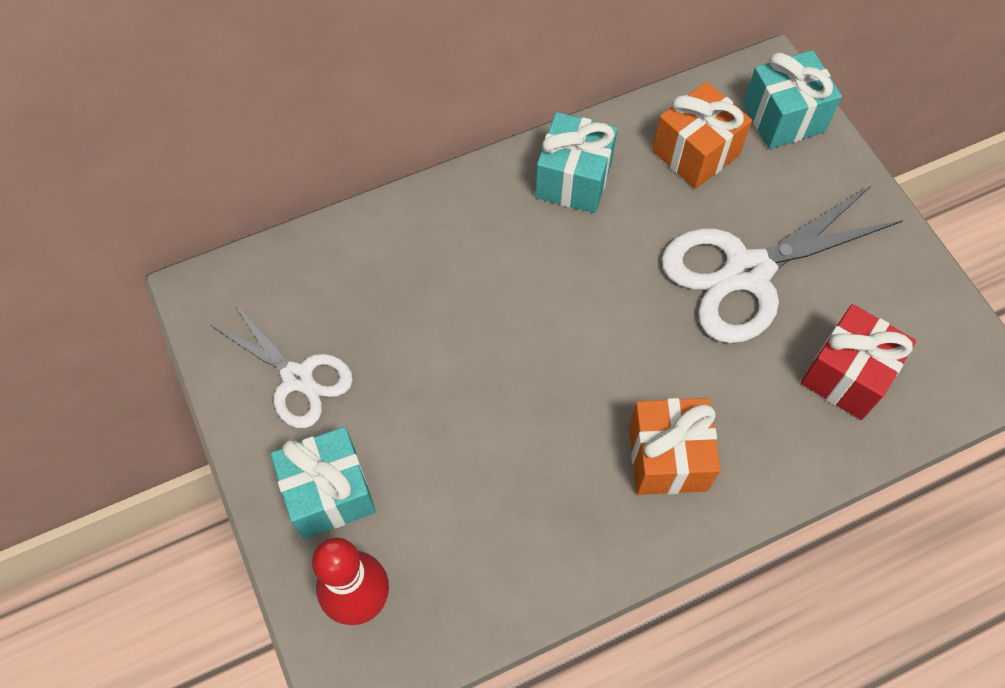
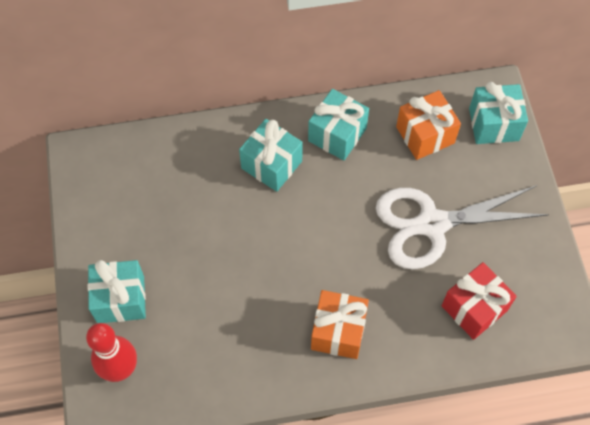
camera: 15 degrees right, 0 degrees up
(297, 378) = (122, 222): white scissors -> none
(494, 243) = (271, 164): none -> turquoise gift

